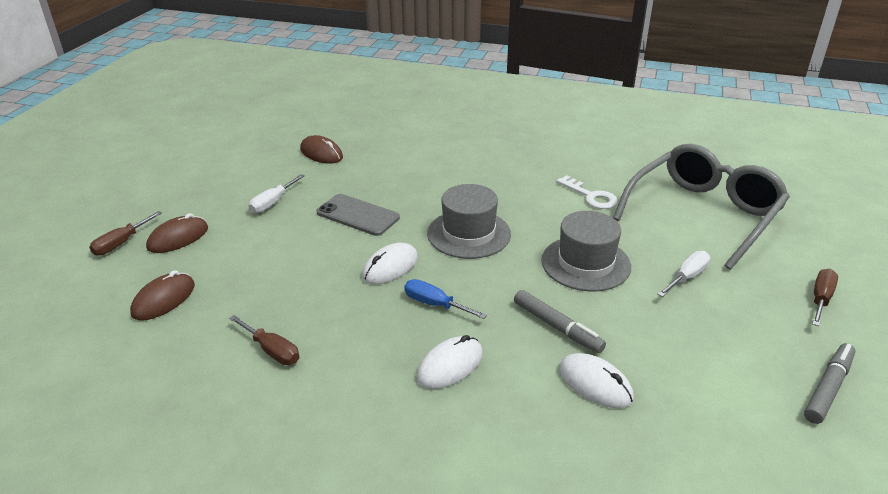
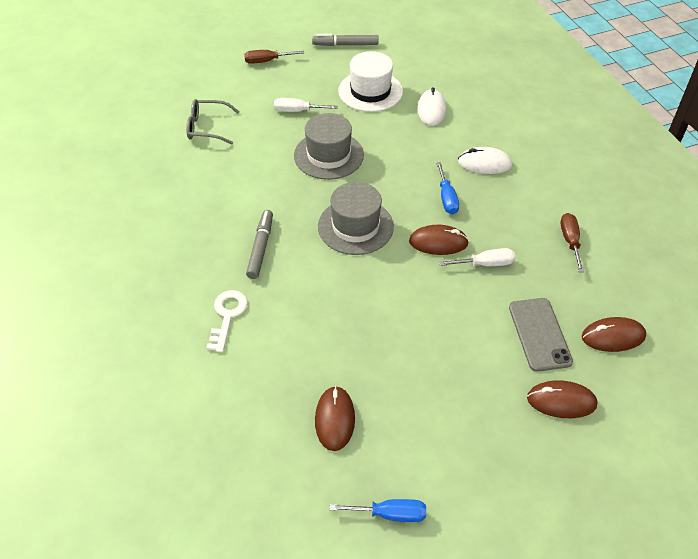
camera: 130 degrees left, 15 degrees up
(121, 243) = (614, 436): brown screwdriver -> none
(242, 146) = (390, 514): none -> blue screwdriver
(272, 203) = (449, 381): white screwdriver -> white screwdriver (485, 264)
(357, 215) = (402, 306): grey phone -> grey phone (539, 334)
(390, 267) = (438, 242): white mouse -> brown mouse
(557, 327) = (405, 140): grey marker -> grey marker (261, 248)
(591, 196) = (234, 189): white key -> white key (227, 316)
(683, 351) = (370, 91): none -> white hat
(703, 214) = (207, 127): grey glasses -> grey glasses, size x0.48

